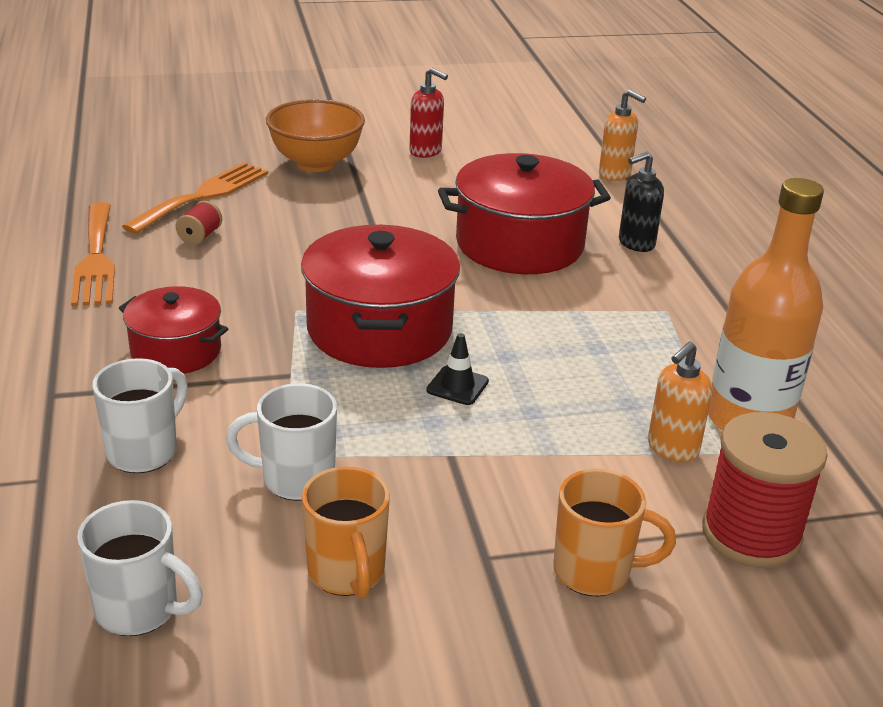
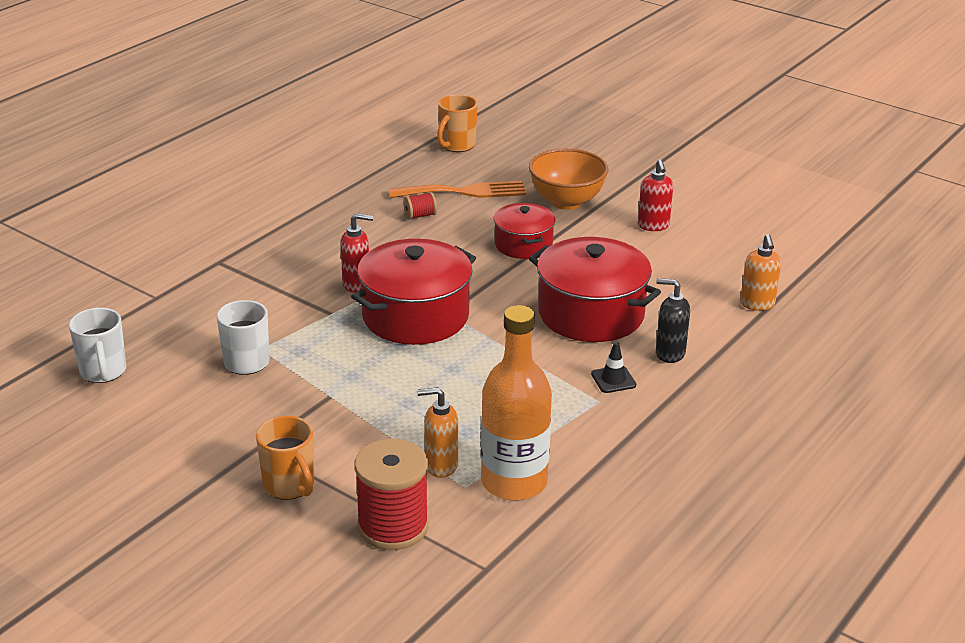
camera: 50 degrees right, 0 degrees up
(96, 259) = (349, 202): orange fork -> none
(144, 451) = (210, 310): white mug -> none
(176, 351) = (302, 271): red pot -> red pot (523, 244)
(262, 332) = (357, 284): none -> red soap dispenser
(347, 573) = (194, 412): orange mug -> orange mug (456, 145)
(457, 386) = (397, 367): black traffic cone -> black traffic cone (613, 379)

